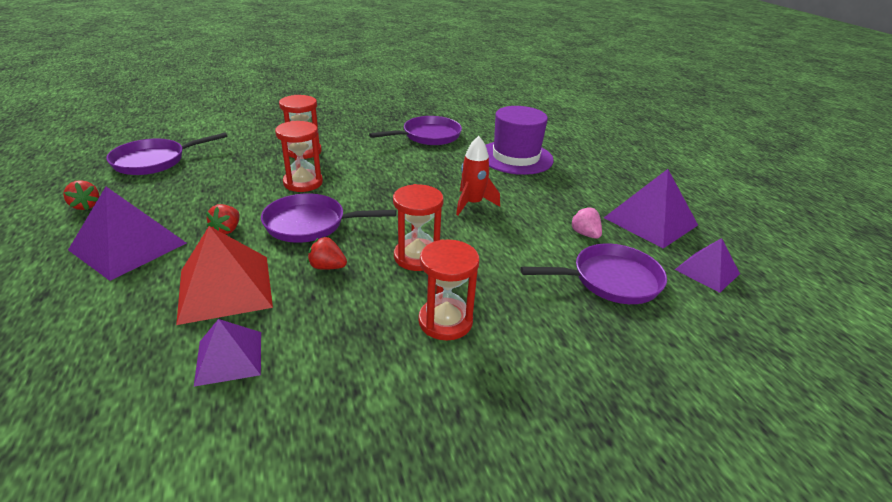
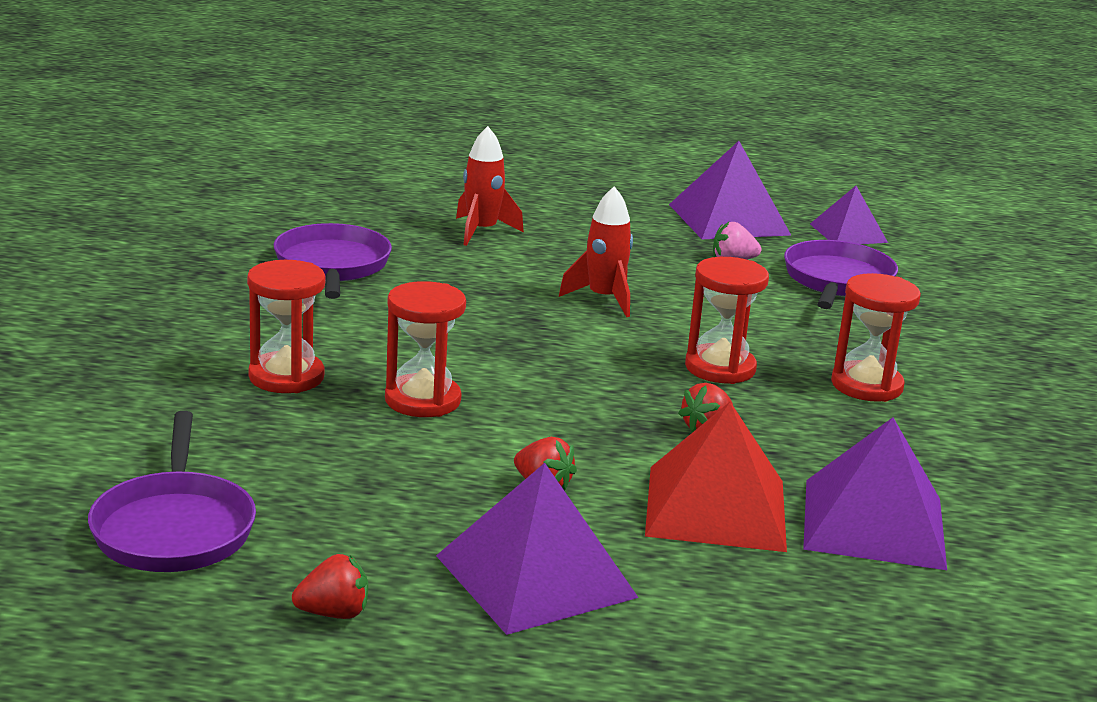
camera: 65 degrees left, 10 degrees down
(229, 357) = (873, 523): purple pyramid -> purple pyramid, size x1.64
(310, 224) = (575, 419): purple pan -> none
(515, 157) = (481, 231): purple hat -> red rocket

